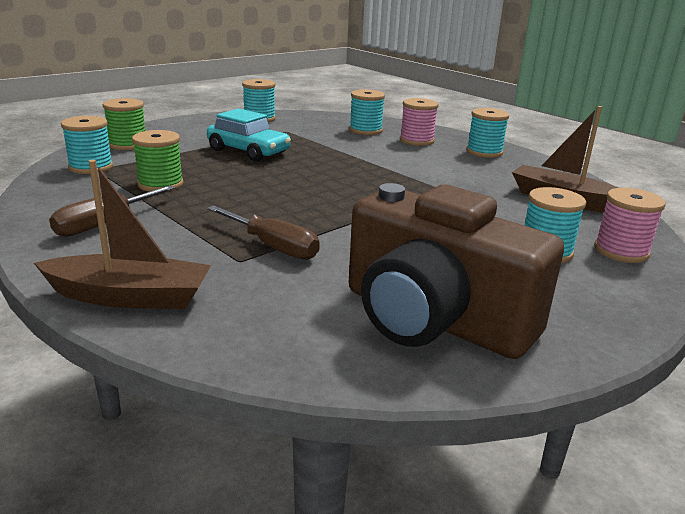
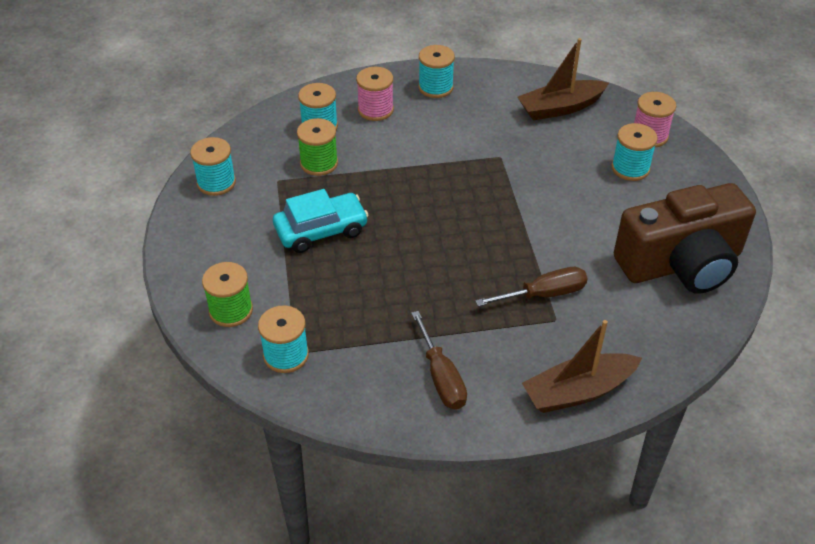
camera: 55 degrees left, 20 degrees up
(130, 297) = (578, 391): brown boat -> brown boat turned 150 degrees counterclockwise
(160, 184) = (370, 318): green spool -> green spool (319, 163)

